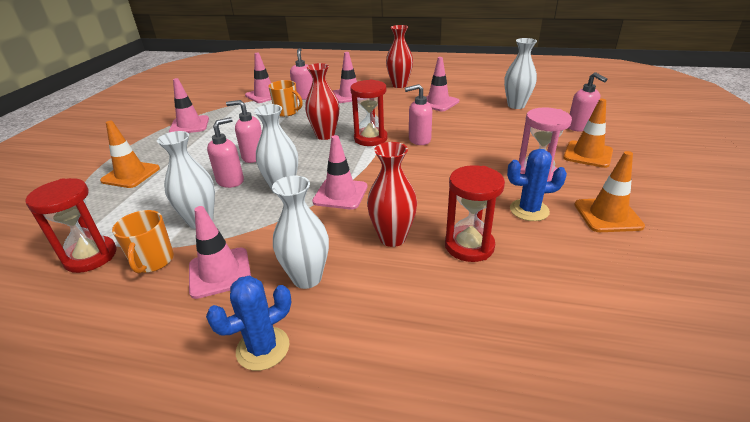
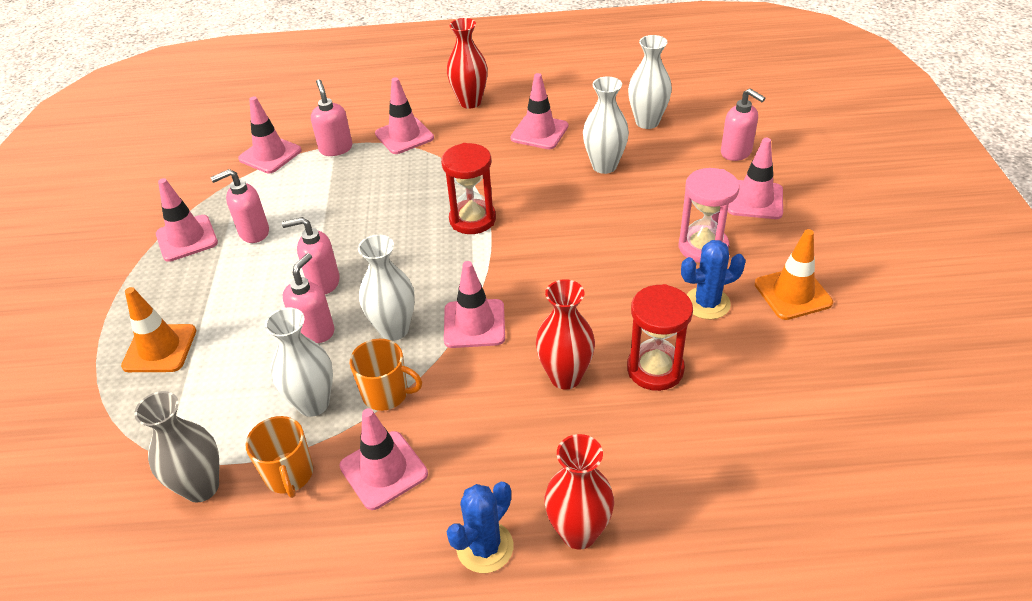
camera: 15 degrees left, 10 degrees up
(91, 256) = (201, 487): red hourglass -> grey vase
(287, 112) = (325, 186): orange mug -> orange mug (386, 394)
(307, 278) = (490, 453): white vase -> white vase (604, 166)
(325, 135) = (406, 224): red vase -> red vase (578, 532)
(419, 140) = (539, 210): pink soap dispenser -> pink soap dispenser (253, 232)
(588, 154) = (755, 200): orange traffic cone -> pink traffic cone

